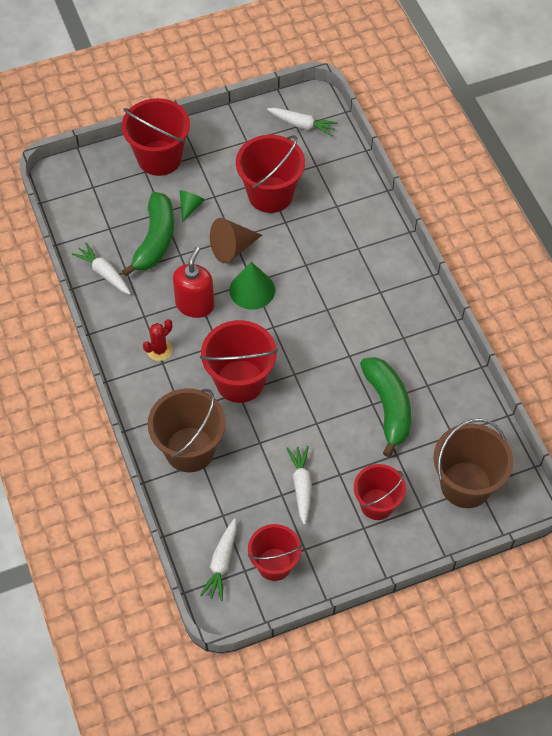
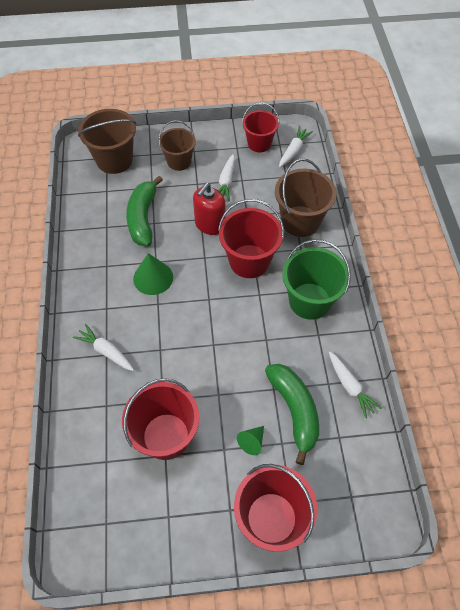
camera: 165 degrees left, 0 degrees up
(155, 240) = (294, 411): green banana -> green banana turned 135 degrees clockwise
(159, 350) = (310, 301): red cactus -> green bucket
(195, 305) = (271, 334): red soap dispenser -> red soap dispenser (210, 225)
(232, 248) = (222, 383): brown cone -> none
(252, 290) = (216, 336): green cone -> green cone (153, 278)
(302, 125) = (99, 523): white carrot -> white carrot (106, 351)
(377, 504) = (179, 161): red bucket -> brown bucket

